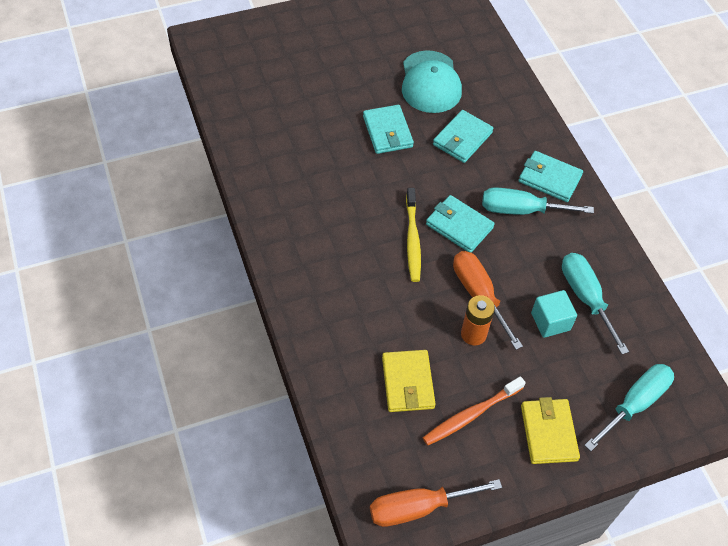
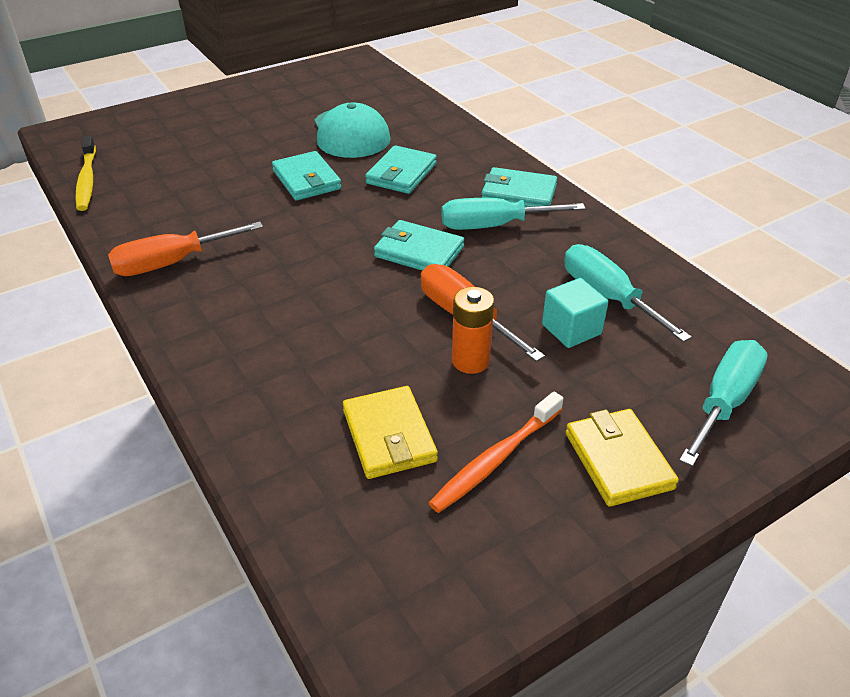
camera: 10 degrees left, 15 degrees down
(412, 240) = (360, 274): yellow toothbrush -> yellow toothbrush (87, 180)
(418, 508) = (446, 611): orange screwdriver -> orange screwdriver (172, 263)

